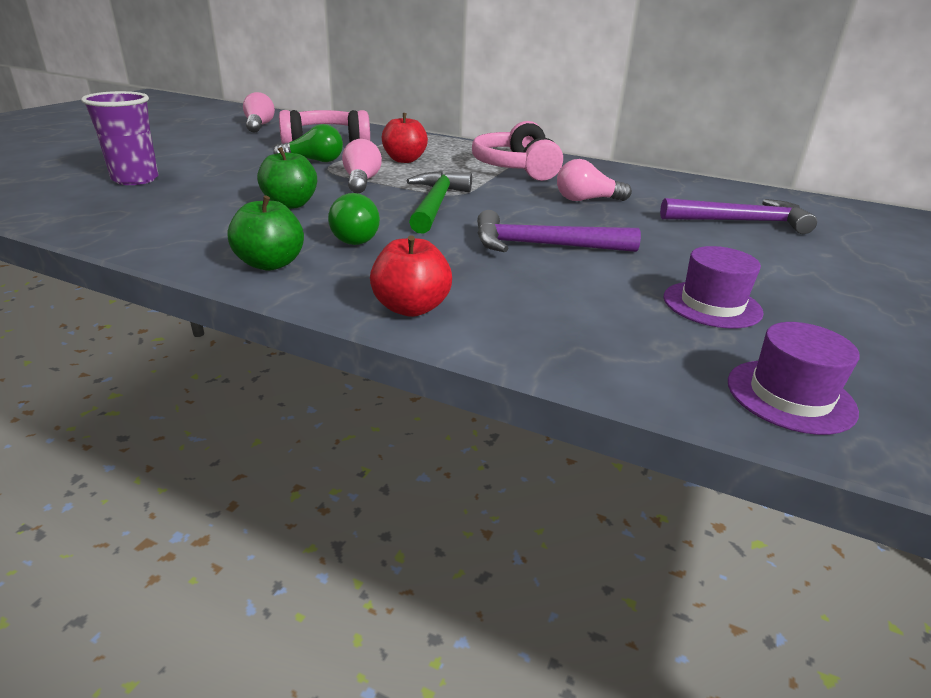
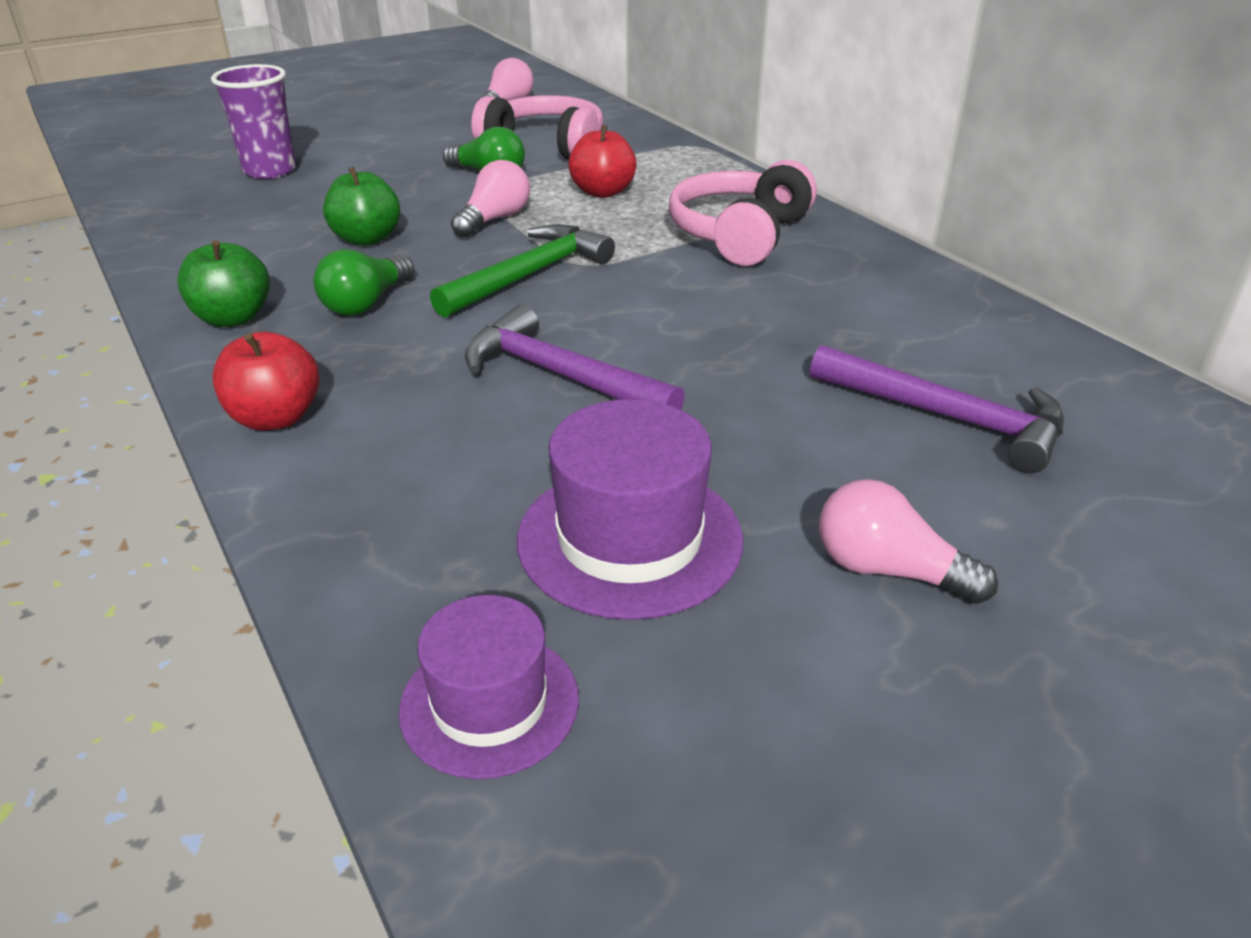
camera: 35 degrees right, 5 degrees up
(586, 200) = (752, 315): pink light bulb -> pink light bulb (888, 570)
(712, 304) = (630, 538): purple hat -> purple hat, size x1.52

